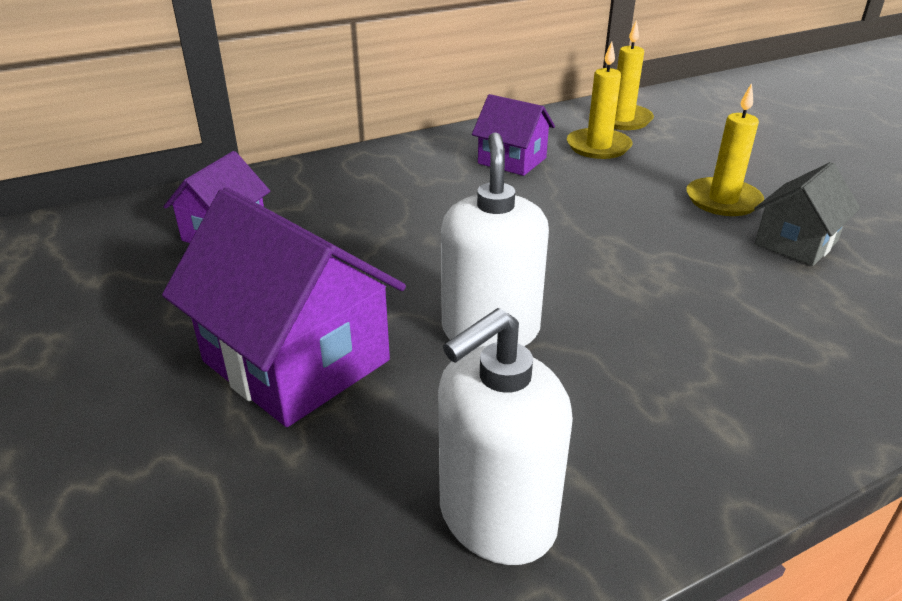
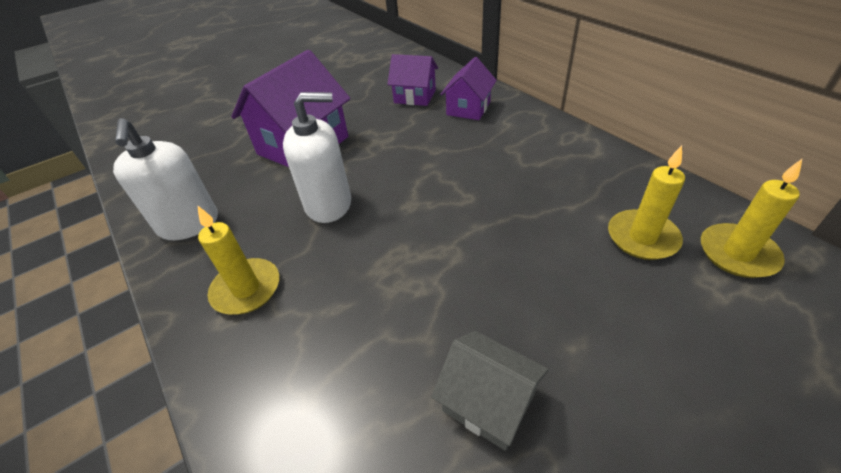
camera: 85 degrees right, 10 degrees up
(496, 517) = (188, 224): white soap dispenser -> white soap dispenser turned 150 degrees counterclockwise
(512, 161) = (572, 185): purple house -> purple house (468, 108)
(723, 200) = (564, 341): yellow candle -> yellow candle (246, 289)

